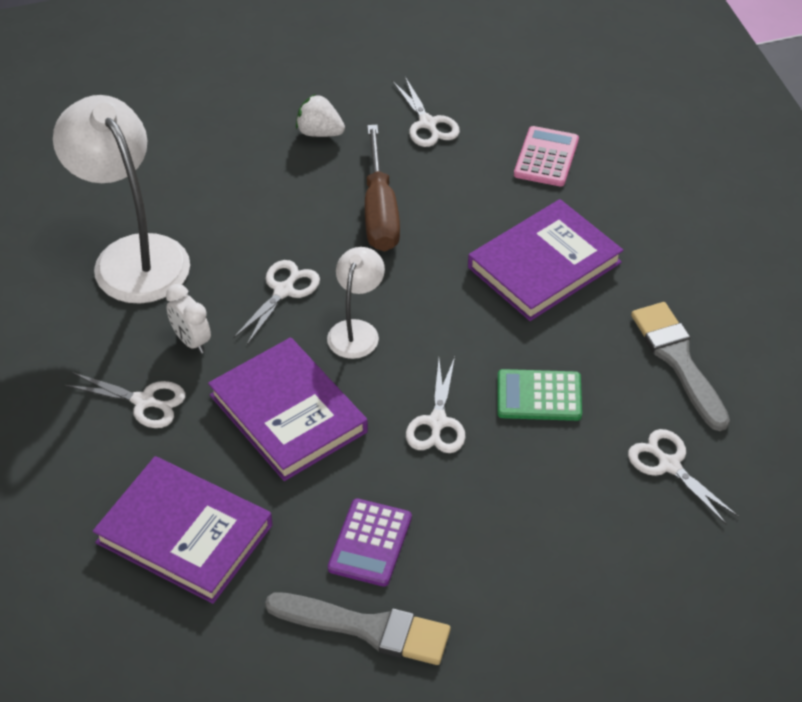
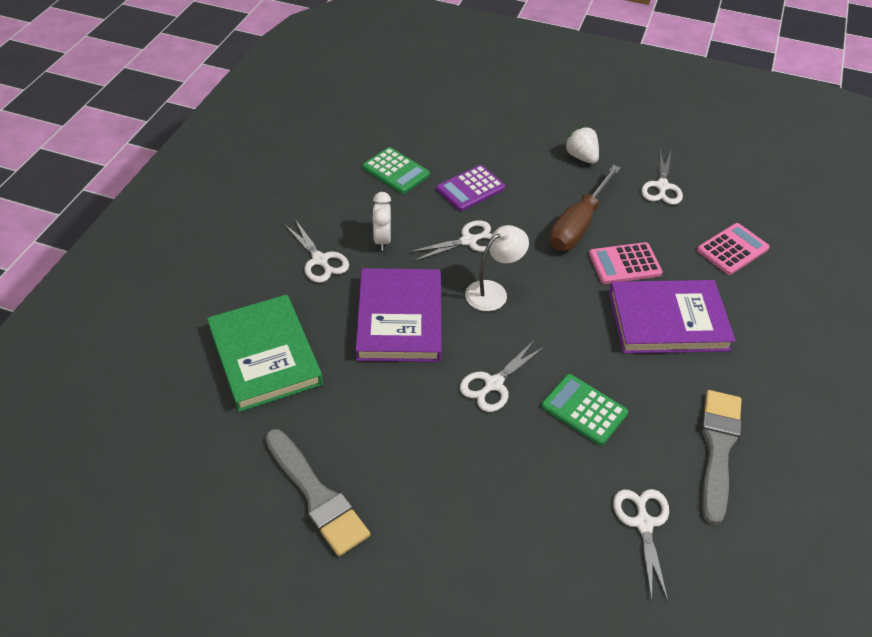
camera: 35 degrees right, 0 degrees up
(132, 255) = (396, 171): white lamp -> green calculator
(184, 534) = (265, 356): purple book -> green book
(370, 543) = (373, 437): purple calculator -> purple calculator (470, 188)
(459, 229) = (624, 264): none -> pink calculator

